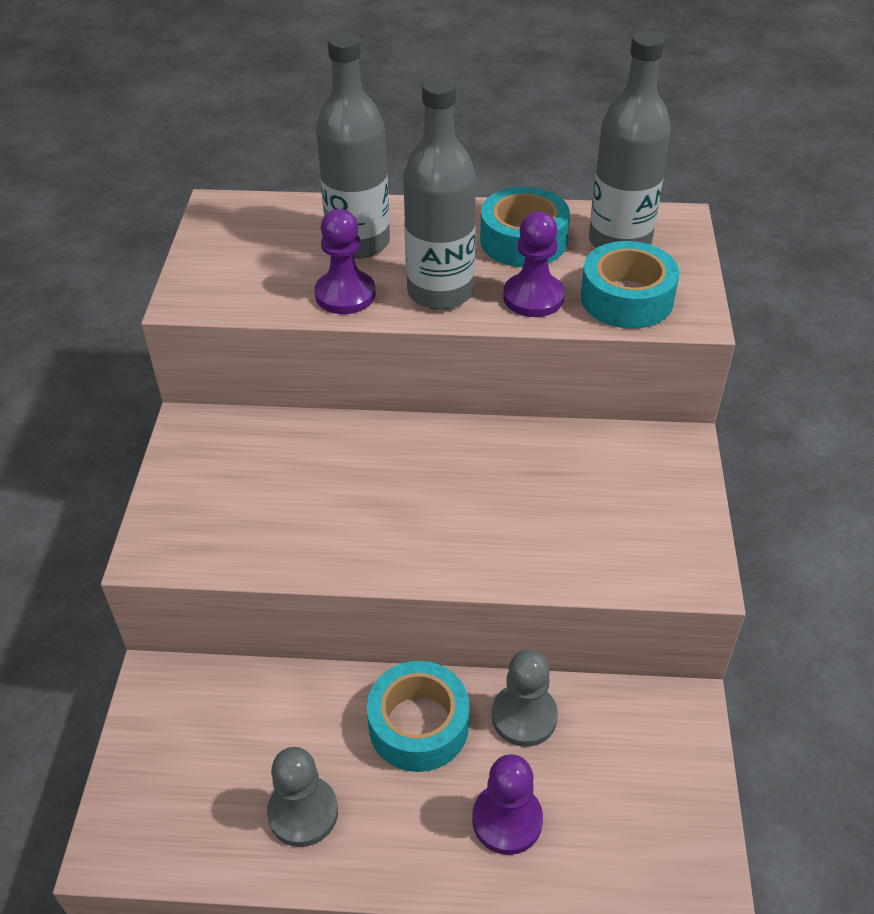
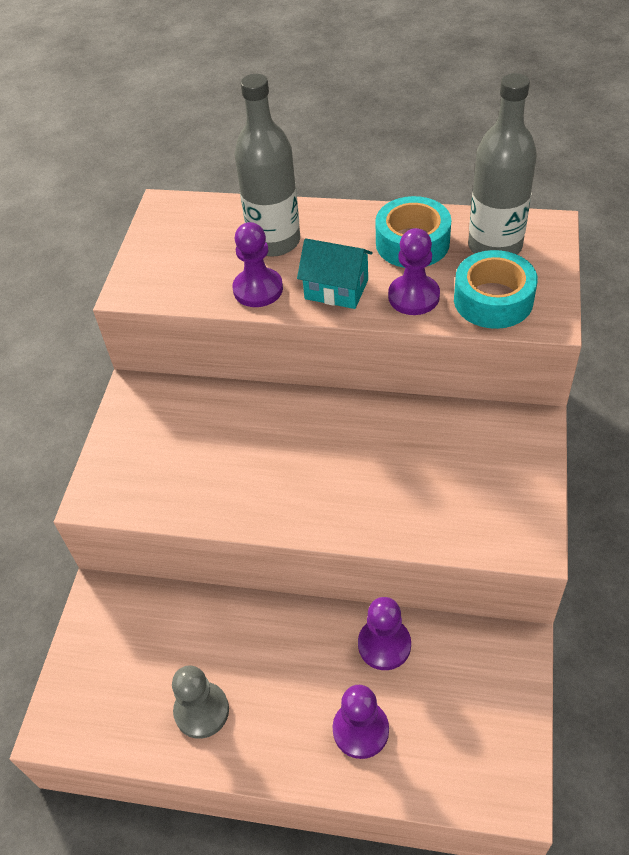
camera: 10 degrees right, 5 degrees up
(418, 725) = (299, 646): turquoise tape -> none
(440, 292) = (336, 289): grey bottle -> turquoise house
(524, 716) = (384, 645): grey pawn -> purple pawn

